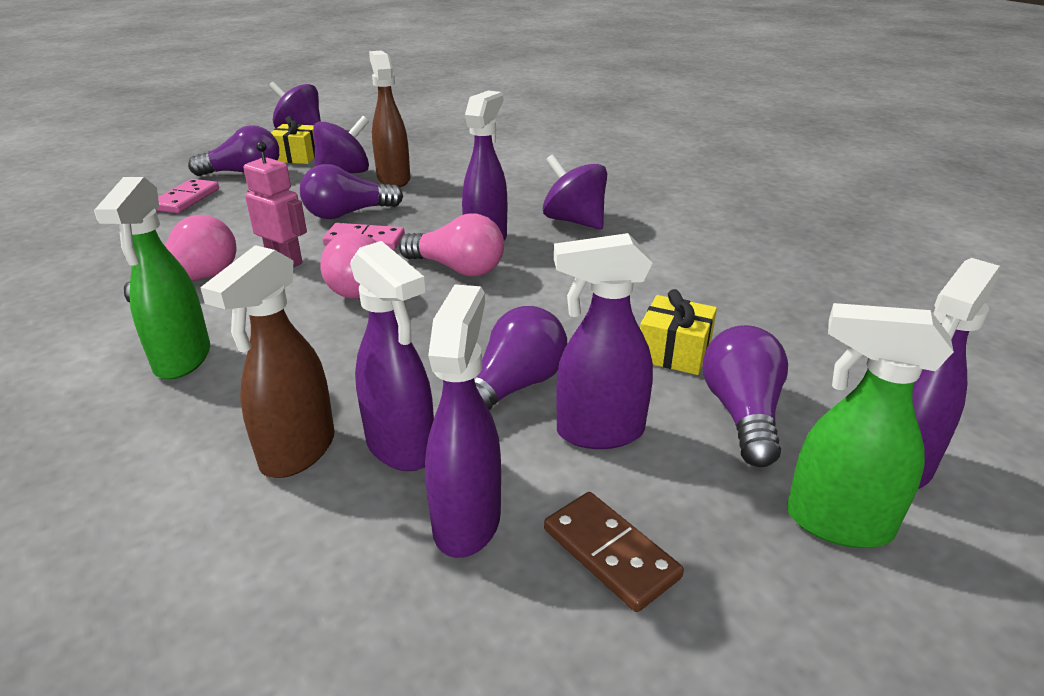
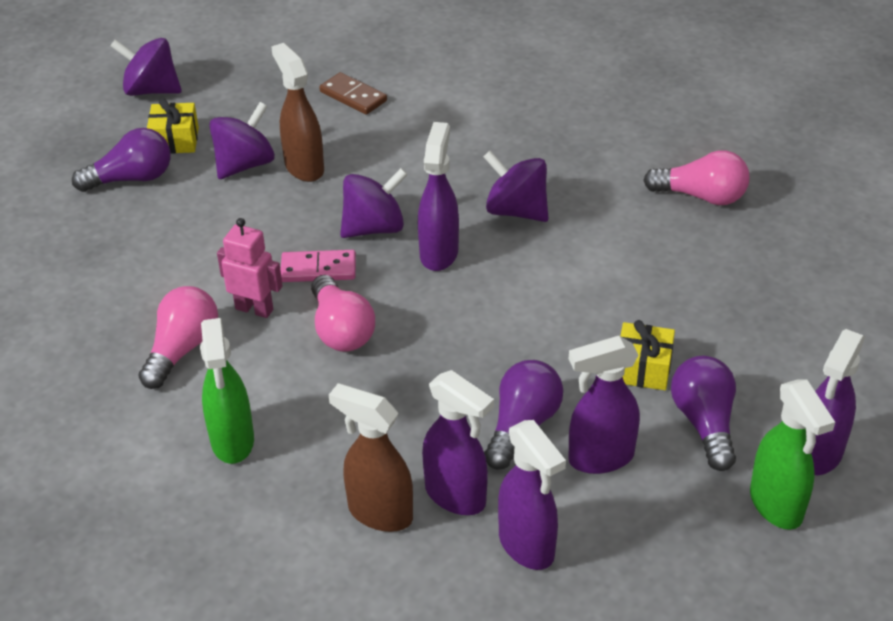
camera: 10 degrees left, 10 degrees up
(186, 199) = (95, 231): pink domino -> none
(297, 452) = (379, 513): brown spray bottle -> brown spray bottle turned 105 degrees clockwise
(348, 214) = (282, 231): purple light bulb -> none
(433, 219) = (374, 228): none -> purple spinning top
(457, 268) = (425, 295): pink light bulb -> pink light bulb (701, 196)
(467, 520) = (527, 546): purple spray bottle -> purple spray bottle turned 150 degrees clockwise
(610, 553) = (630, 553): brown domino -> brown domino (353, 96)
(836, 523) = (776, 506): green spray bottle -> green spray bottle turned 120 degrees counterclockwise

